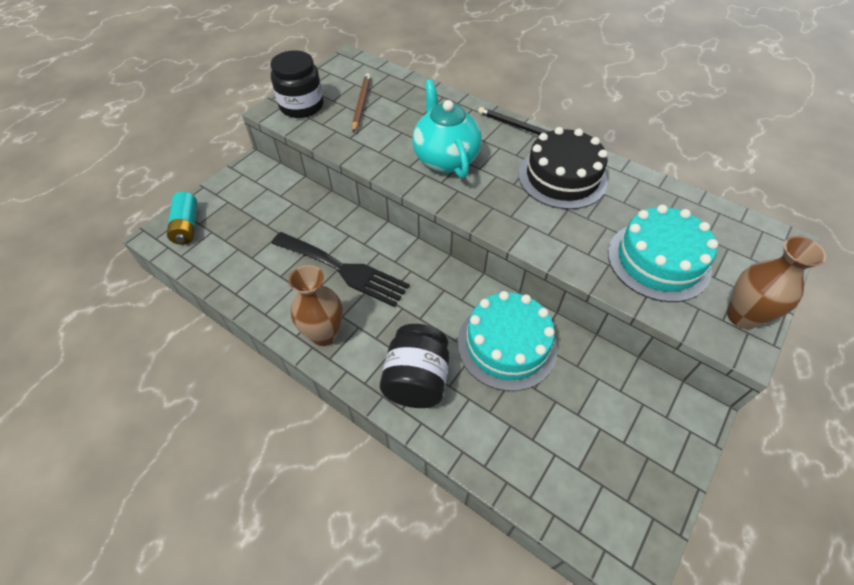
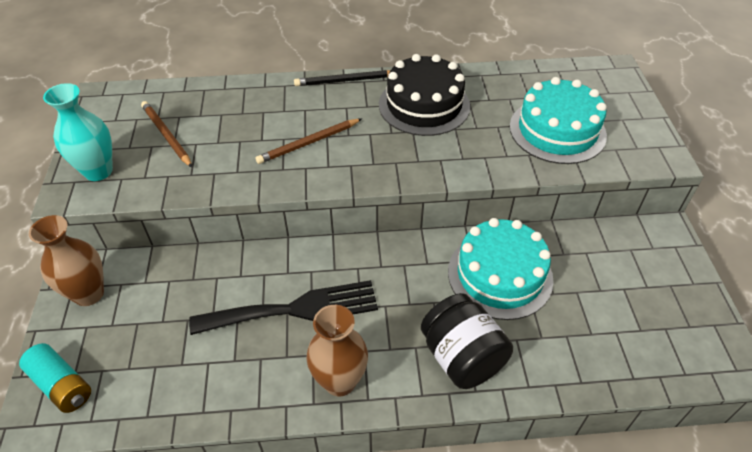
camera: 40 degrees left, 5 degrees down
(301, 106) = (98, 171): black jar -> turquoise vase
(445, 158) = (308, 143): turquoise teapot -> brown pencil
(742, 316) = (645, 138): brown vase -> brown vase (89, 294)

